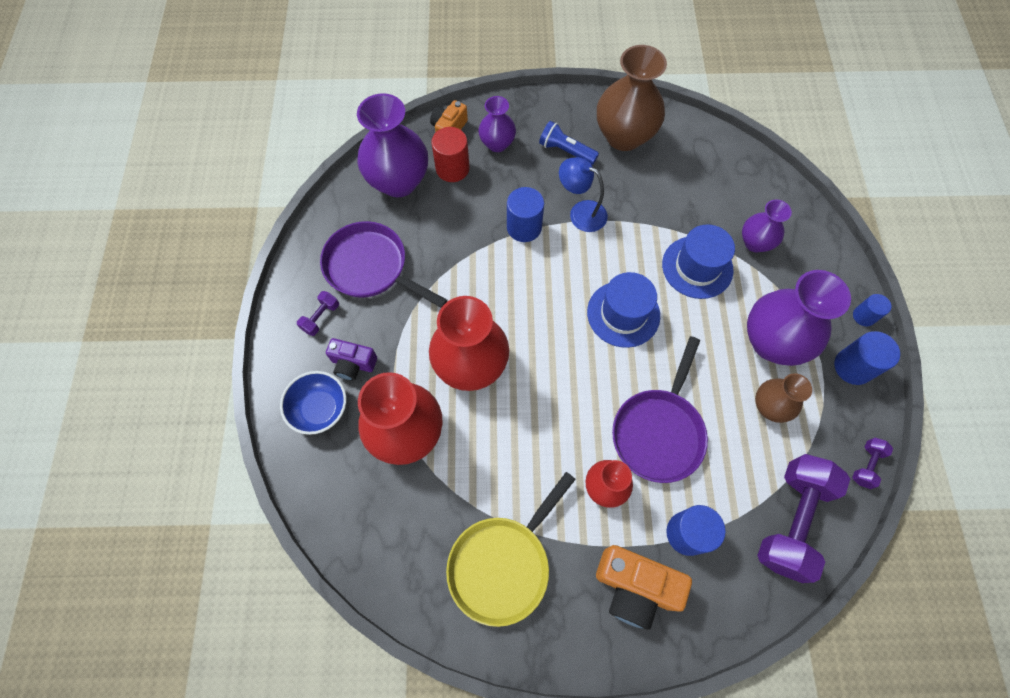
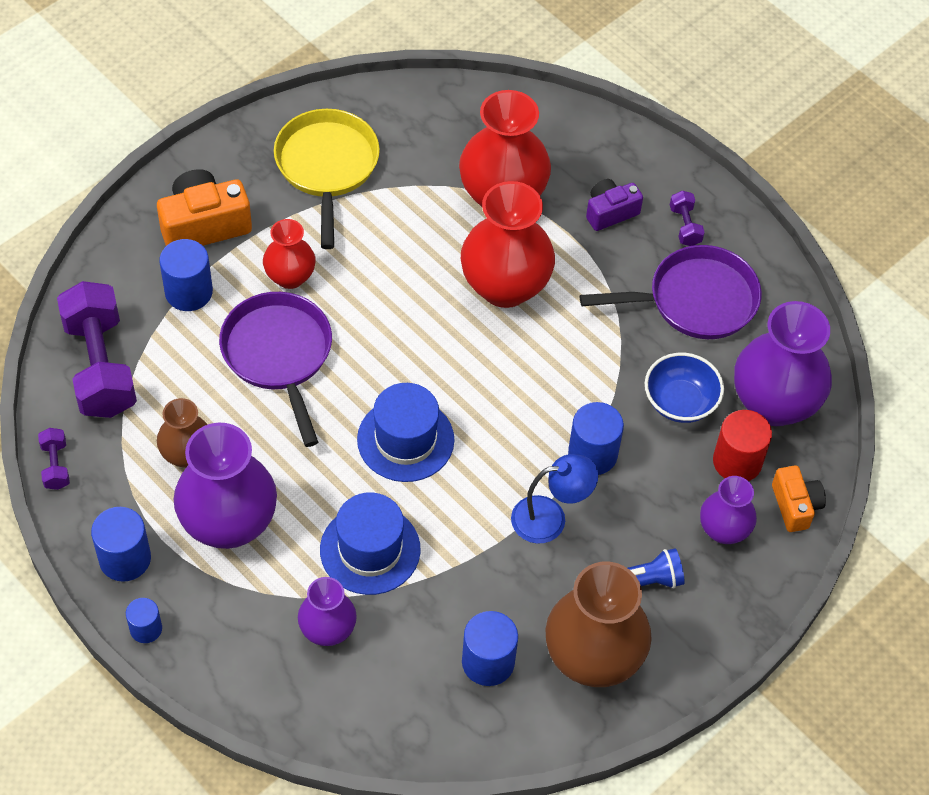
camera: 135 degrees right, 10 degrees down
(320, 409) = (596, 161): blue bowl -> blue bowl (680, 402)
(680, 170) = (488, 662): none -> blue cylinder

